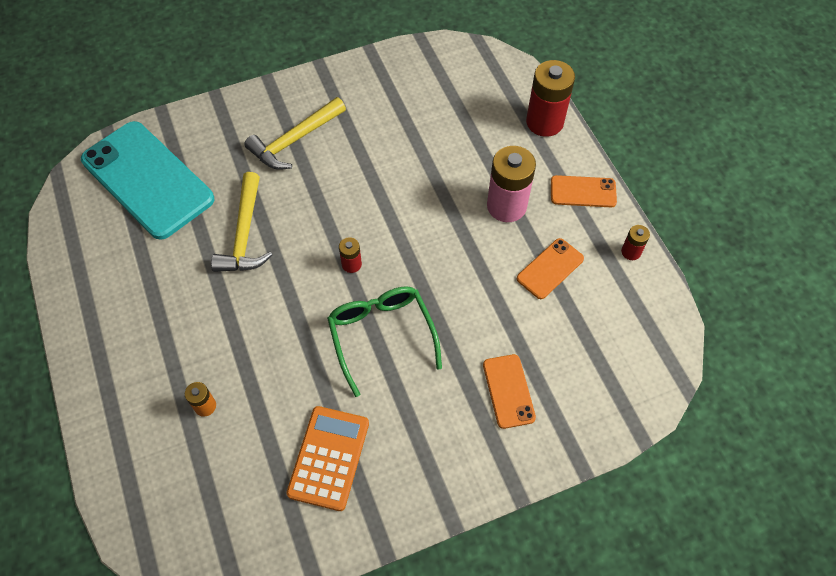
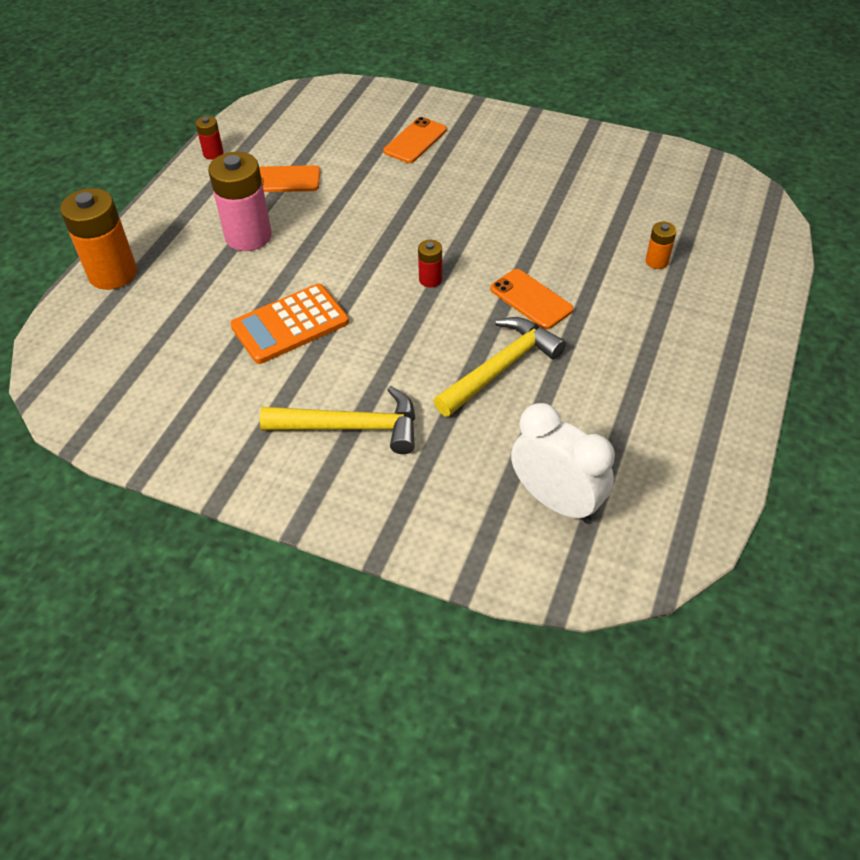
camera: 135 degrees left, 10 degrees down
(147, 180) = (556, 501): turquoise phone -> white clock
(328, 458) = (585, 180): orange calculator -> orange calculator (290, 324)
(381, 335) = (465, 220): green glasses -> none
(544, 122) = (113, 274): red battery -> orange battery
(583, 192) = (177, 207): orange phone -> orange phone (531, 299)

